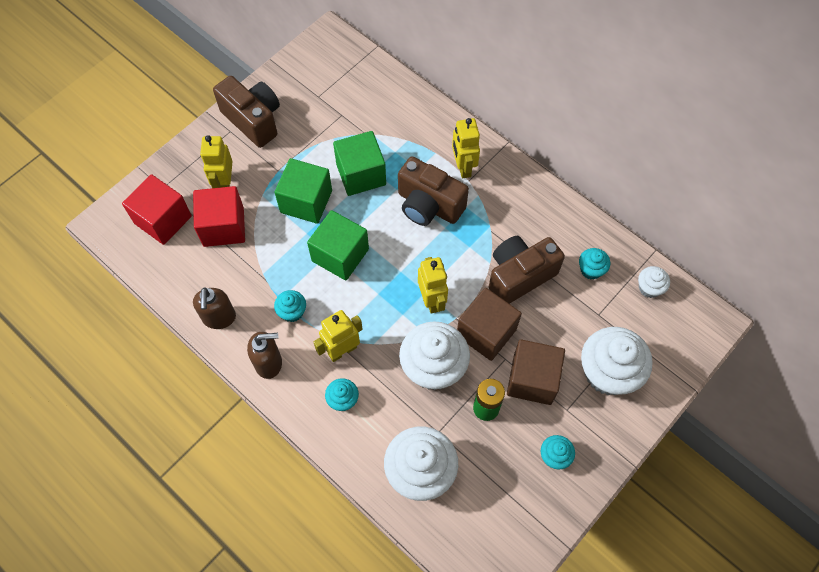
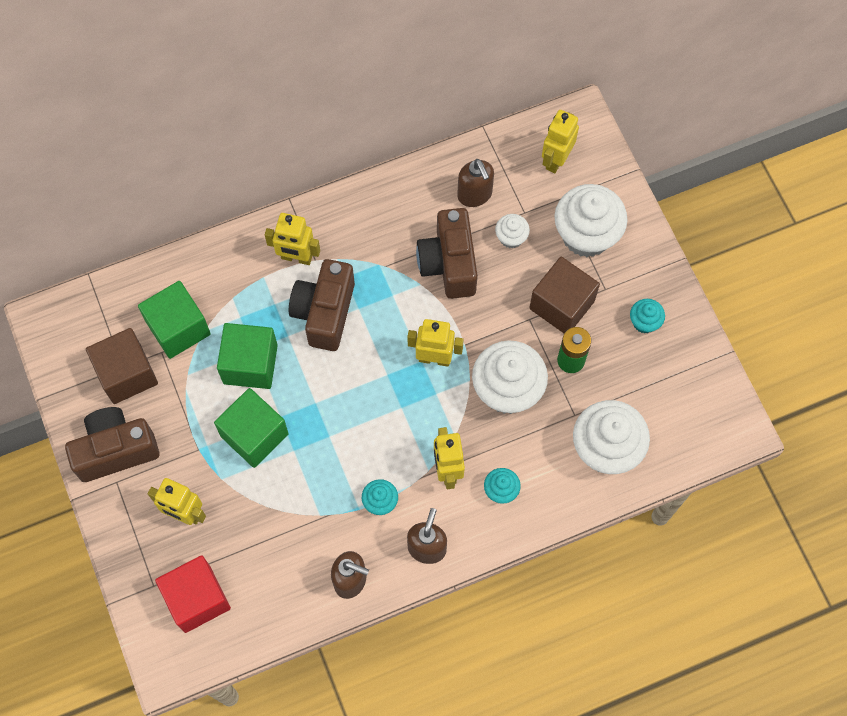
camera: 65 degrees left, 5 degrees up
(223, 227) = (240, 535): red cube -> none
(340, 255) = (338, 426): green cube -> green cube (178, 328)
(428, 205) = (324, 313): brown camera -> brown camera turned 135 degrees clockwise
(486, 332) = (494, 323): brown cube -> brown cube (127, 374)
(591, 270) = (475, 195): turquoise cupcake -> brown soap dispenser
(649, 288) = (519, 153): white cupcake -> white cupcake (511, 237)
(662, 319) = (556, 159): none -> yellow robot

